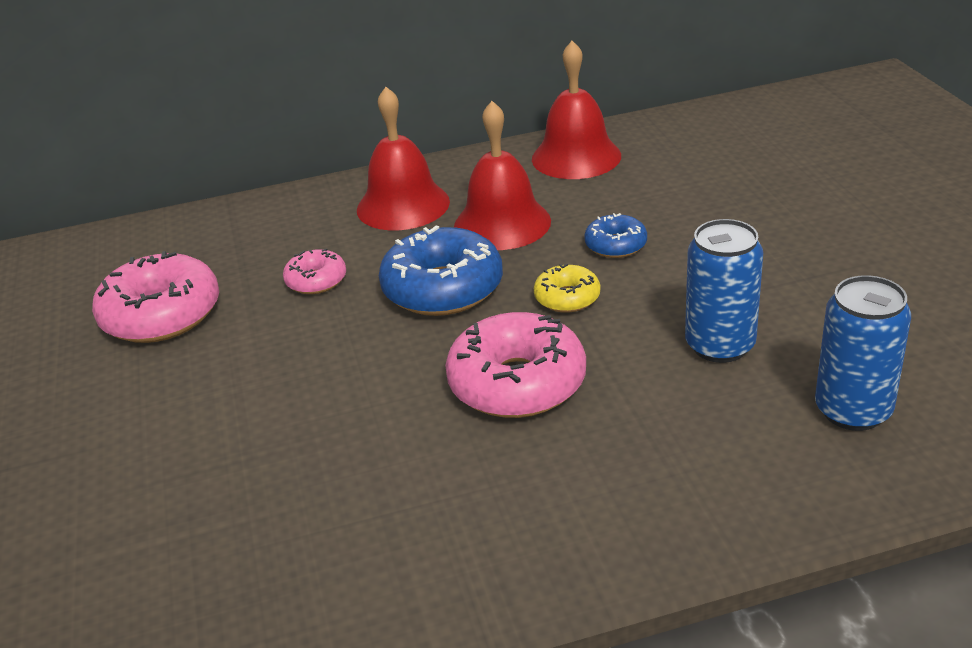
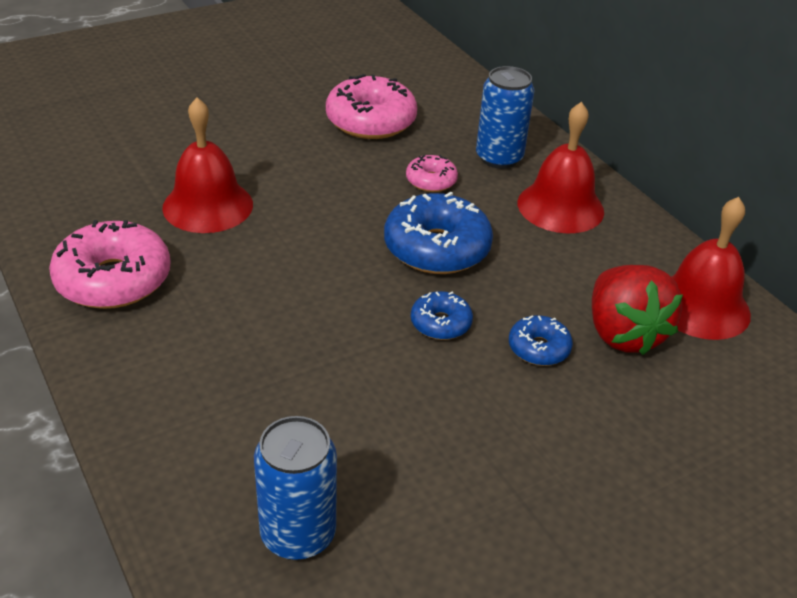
camera: 70 degrees right, 5 degrees up
(502, 223) = (552, 269): red bell -> red bell (208, 205)
(517, 383) = (313, 306): pink donut -> pink donut (113, 280)
(567, 298) = (440, 323): yellow donut -> blue donut
(604, 199) = (623, 333): none -> red strawberry
(720, 345) = (386, 432): blue can -> blue can (499, 158)

